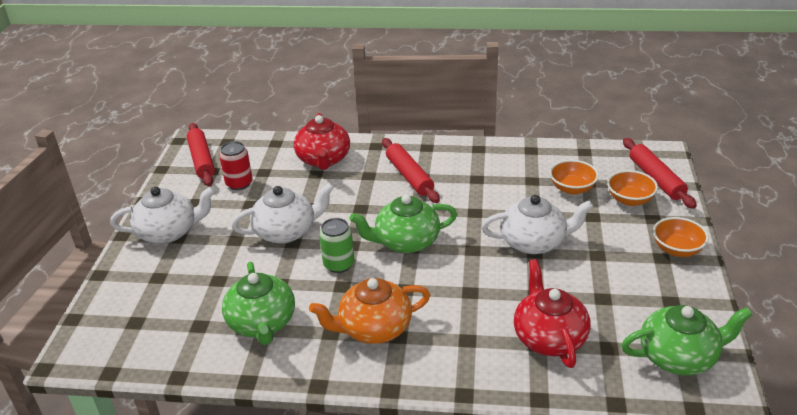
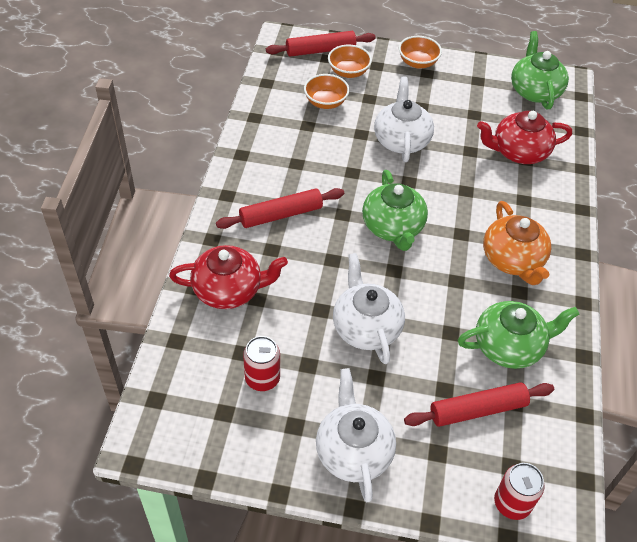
camera: 90 degrees left, 15 degrees up
(101, 322) = (512, 503): none -> red can
(202, 160) = (195, 427): red rolling pin -> red rolling pin (477, 410)
(339, 264) = (424, 282): green can -> none

